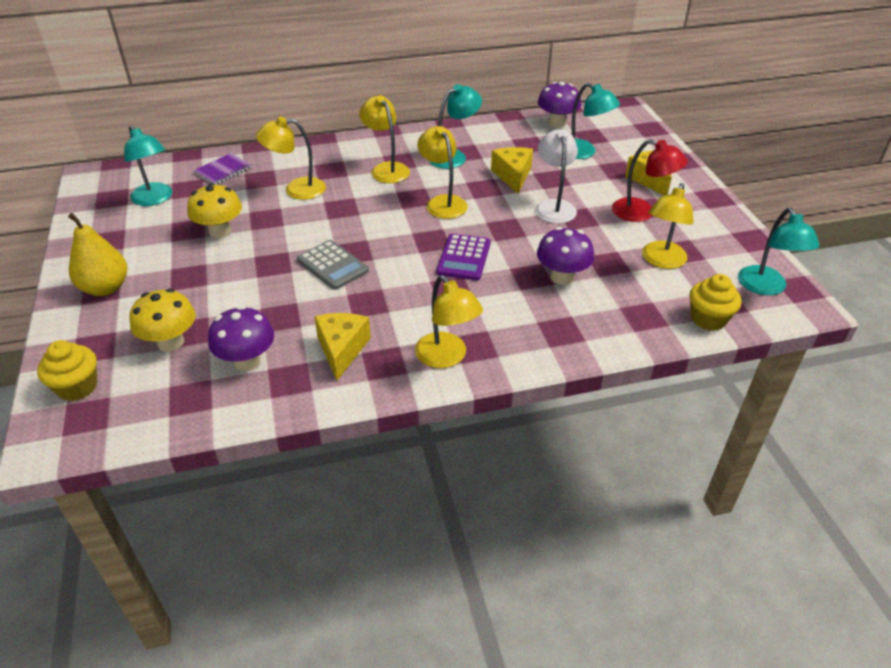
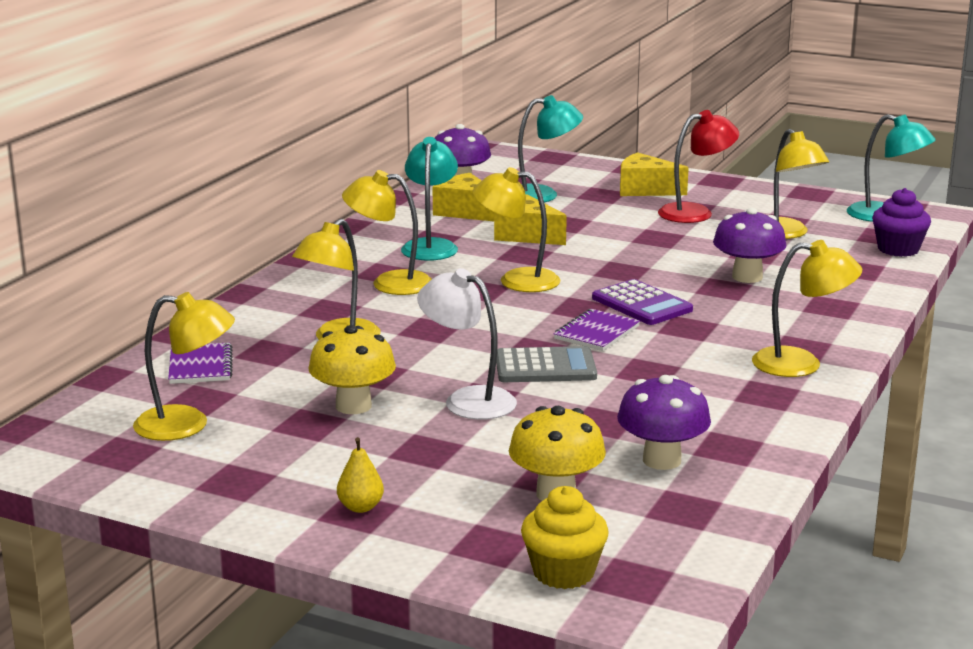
camera: 50 degrees left, 20 degrees down
(105, 288) = (360, 507): yellow pear -> yellow pear, size x0.52
(155, 199) = (187, 425): turquoise lamp -> yellow lamp
(342, 350) = (715, 407): yellow cheese -> yellow cheese (465, 212)
(401, 261) = (596, 333): none -> purple notebook
(554, 206) = (619, 239): white lamp -> white lamp (468, 400)
(708, 319) = (898, 249): yellow cupcake -> purple cupcake

